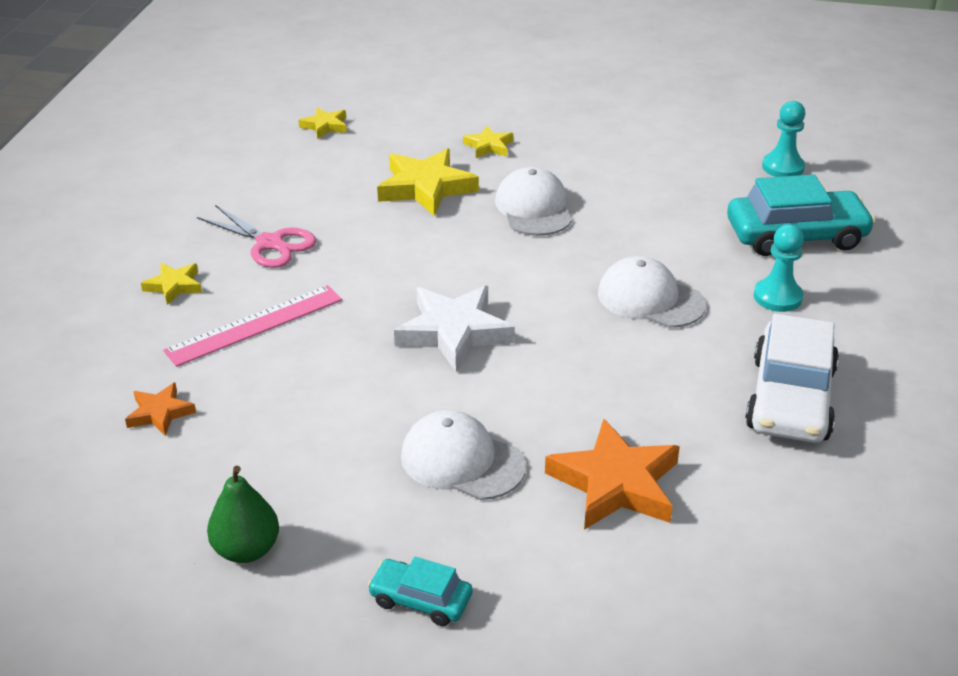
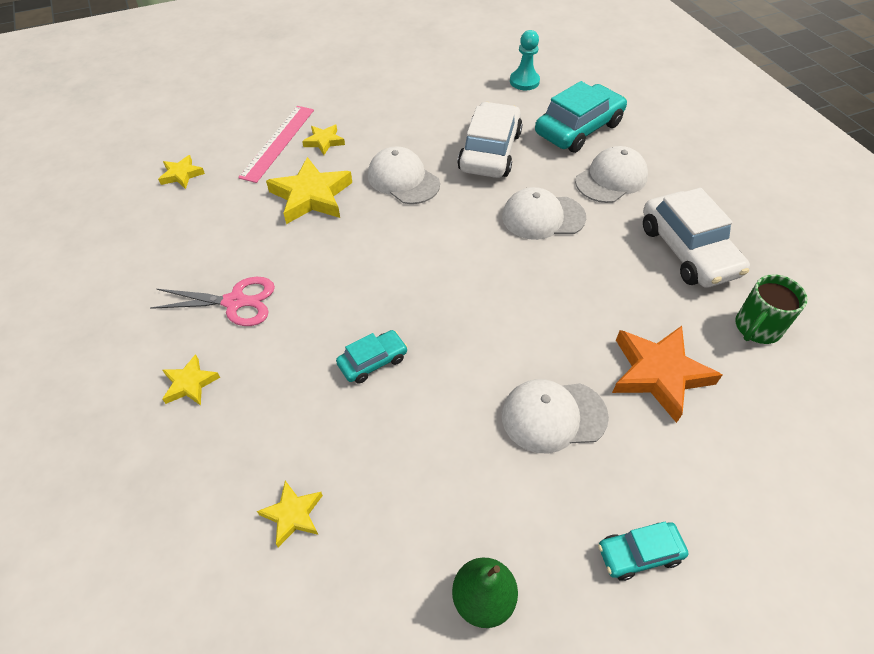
camera: 35 degrees left, 15 degrees up
(160, 413) = (293, 515): orange star -> yellow star
(255, 325) = (294, 384): pink ruler -> pink ruler (278, 142)
(340, 340) = (373, 361): none -> turquoise car
(453, 332) = (446, 310): white star -> none
(659, 218) = (489, 151): none -> white car
(777, 297) = (611, 179): turquoise pawn -> white cap
(785, 501) = (756, 328): none -> green mug

